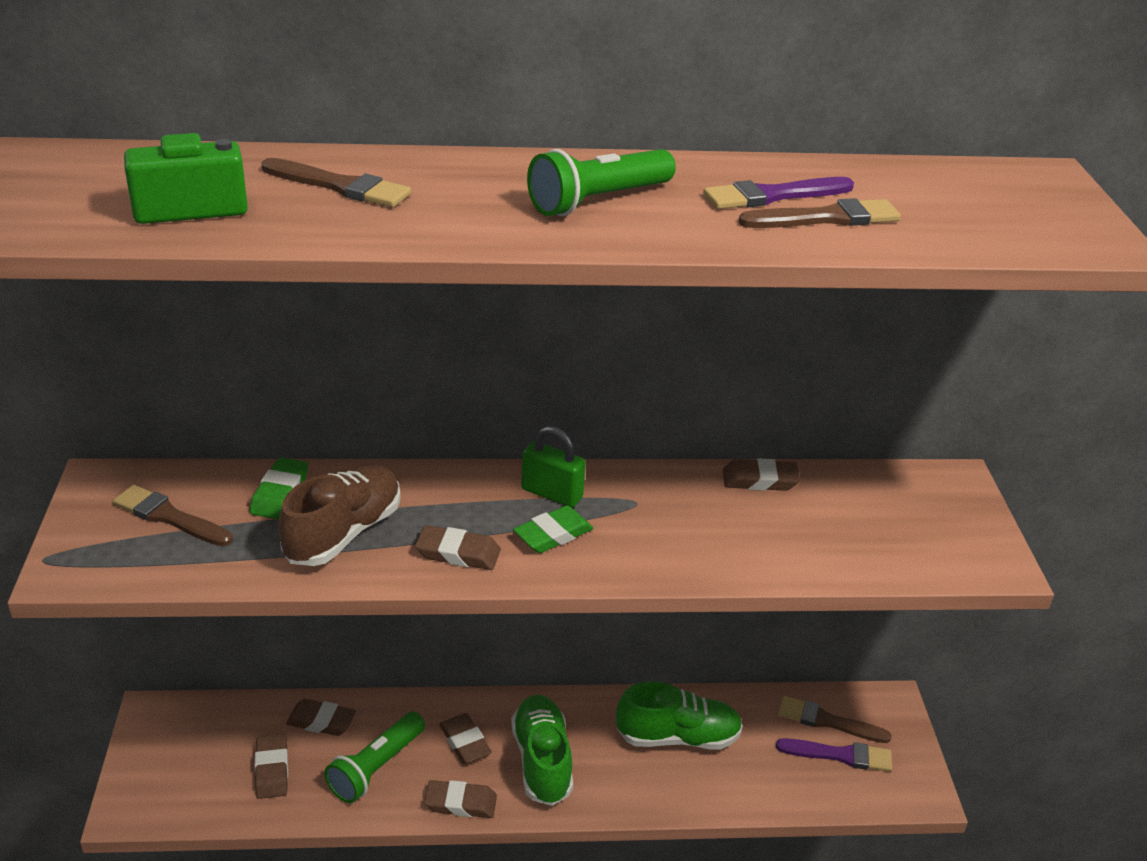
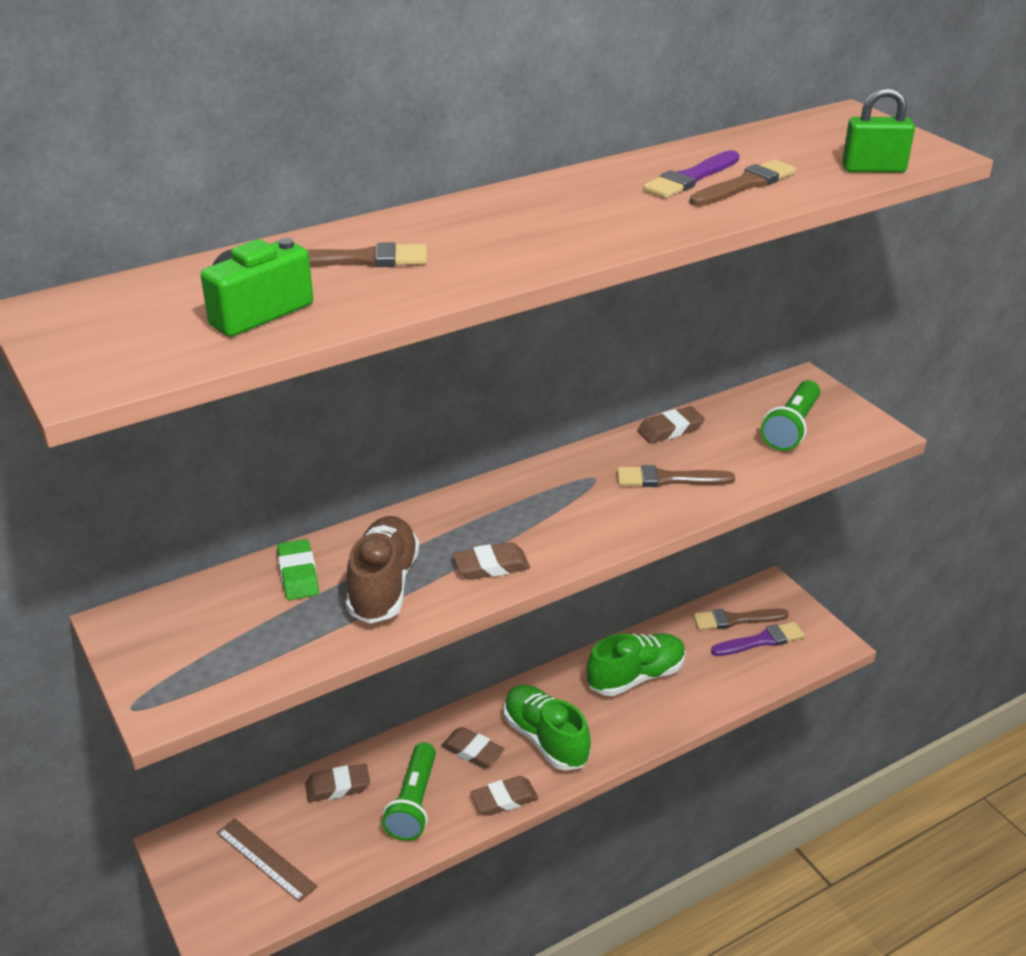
camera: 25 degrees left, 0 degrees up
(169, 517) = (216, 629): brown brush -> brown brush (668, 479)
(214, 760) = (266, 859): none -> brown ruler
(272, 769) = (324, 844): brown eraser -> none
(552, 493) = (524, 494): green padlock -> green padlock (873, 169)
(553, 534) = (553, 524): green eraser -> none
(598, 201) = (573, 216): green flashlight -> green flashlight (791, 428)

